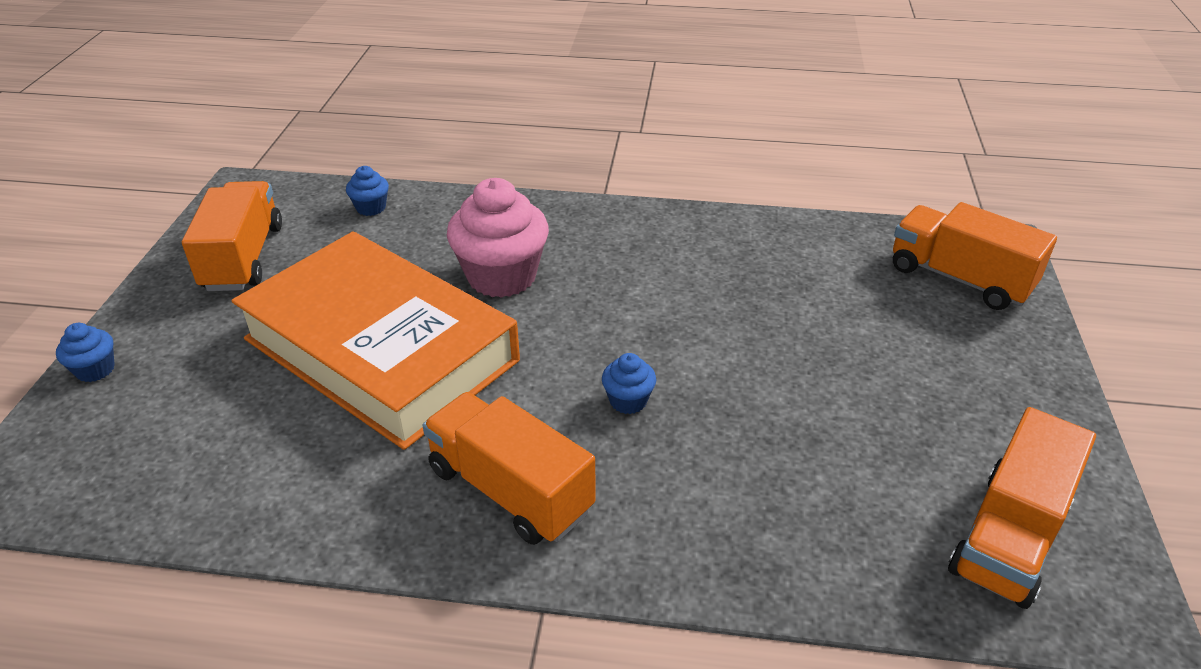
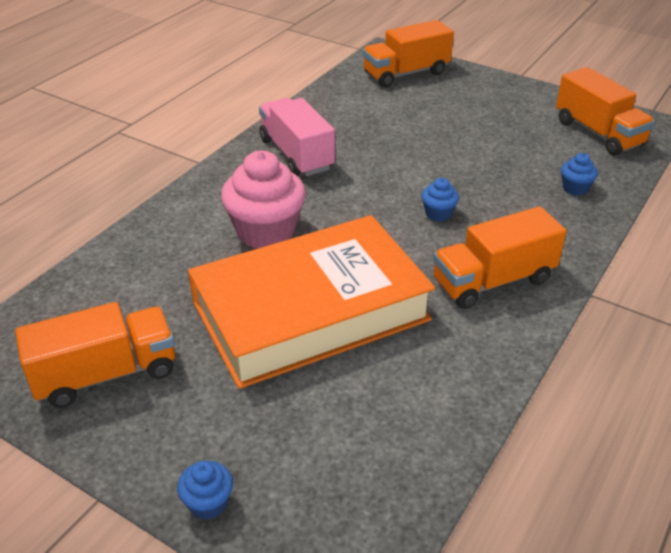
camera: 65 degrees left, 0 degrees up
(243, 257) = (106, 374): orange truck -> orange truck turned 135 degrees clockwise
(371, 208) = (101, 279): blue cupcake -> blue cupcake (575, 188)
(669, 250) = (296, 154): none -> pink truck

